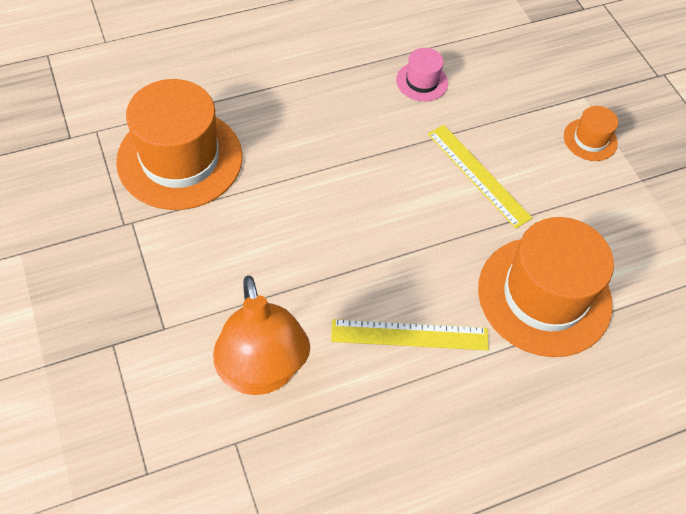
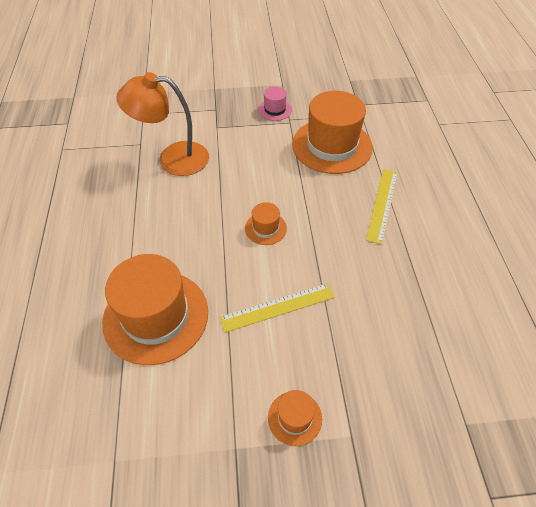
camera: 110 degrees right, 5 degrees down
(366, 210) = (265, 228): none -> orange hat
(409, 335) = (163, 228): yellow ruler -> yellow ruler (382, 205)
(422, 81) = (386, 295): pink hat -> pink hat (275, 110)

